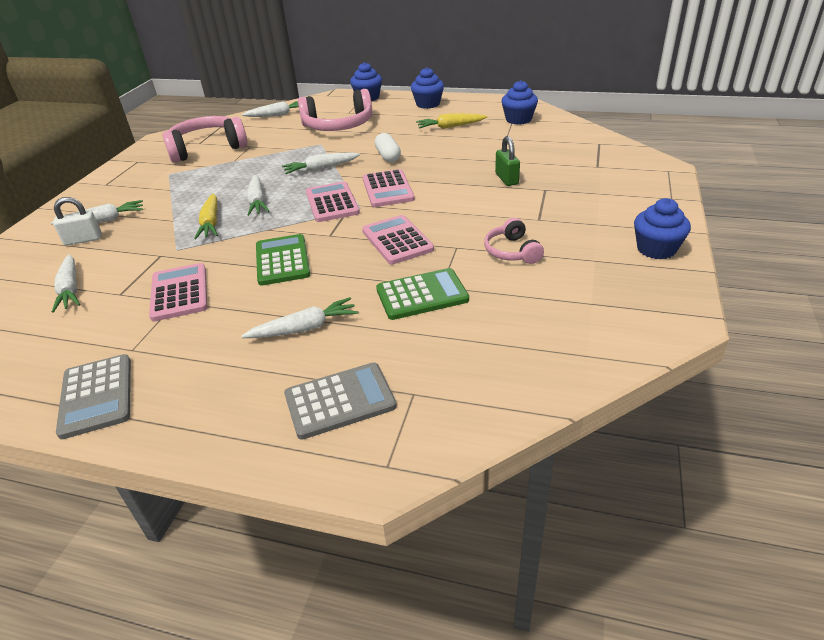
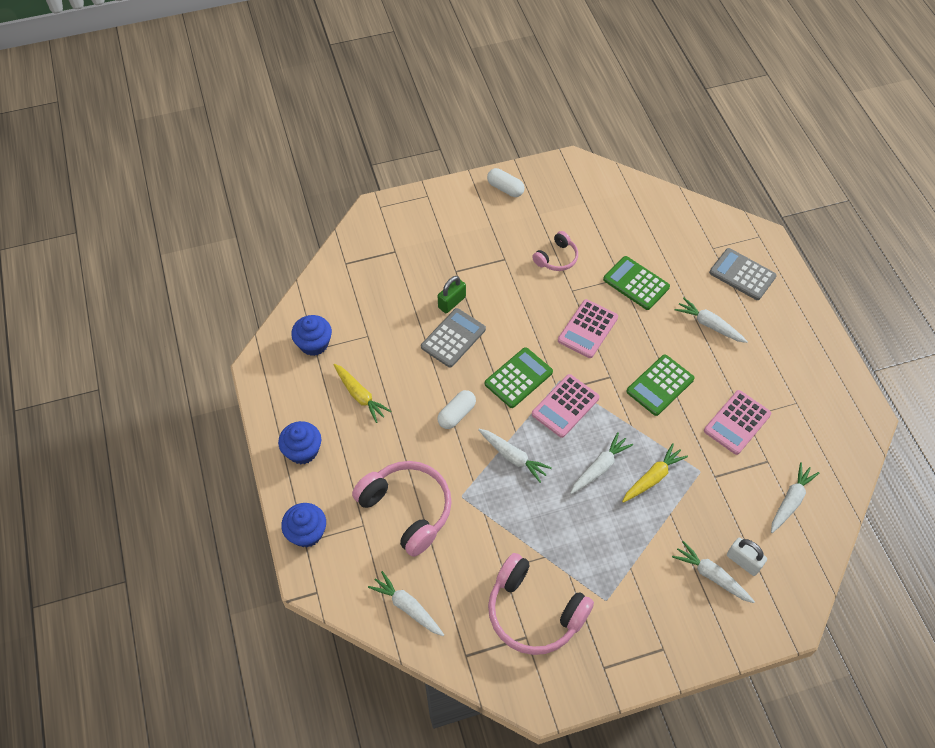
camera: 125 degrees left, 20 degrees up
(97, 396) = (834, 387): grey calculator -> grey calculator (453, 338)
(388, 189) = (518, 378): pink calculator -> green calculator
(656, 249) = (505, 188): blue cupcake -> white capsule

